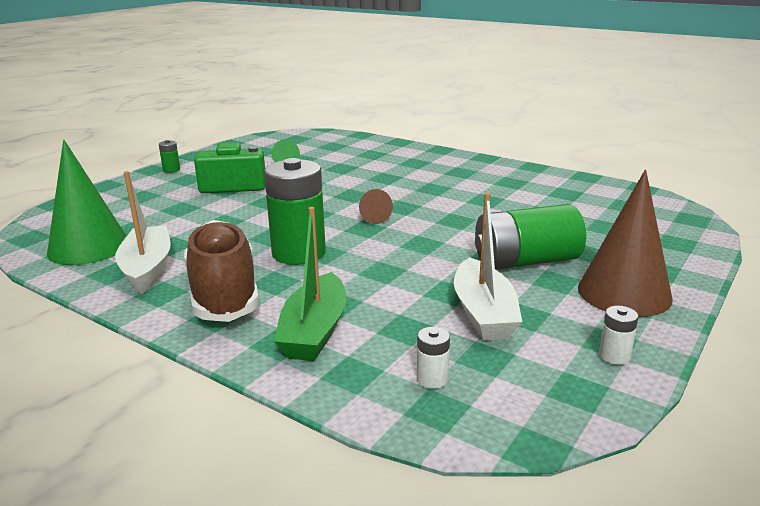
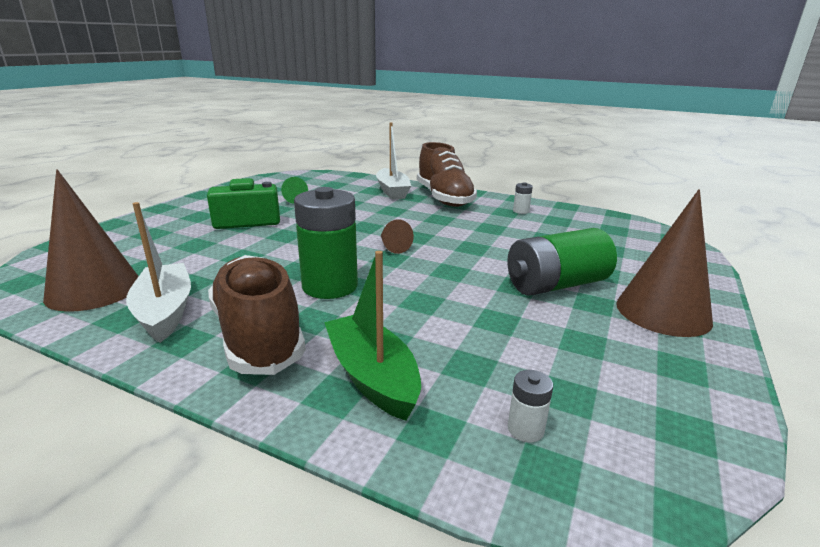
camera: 10 degrees left, 0 degrees up
(88, 247) = (94, 289): green cone -> brown cone
(171, 170) = (181, 207): green battery -> none
(315, 331) = (372, 376): green boat -> green boat turned 150 degrees clockwise
(448, 165) = (444, 198): none -> brown shoe
(483, 313) = (543, 342): white boat -> white boat (392, 191)
(614, 356) = (696, 383): white battery -> white battery (521, 211)

